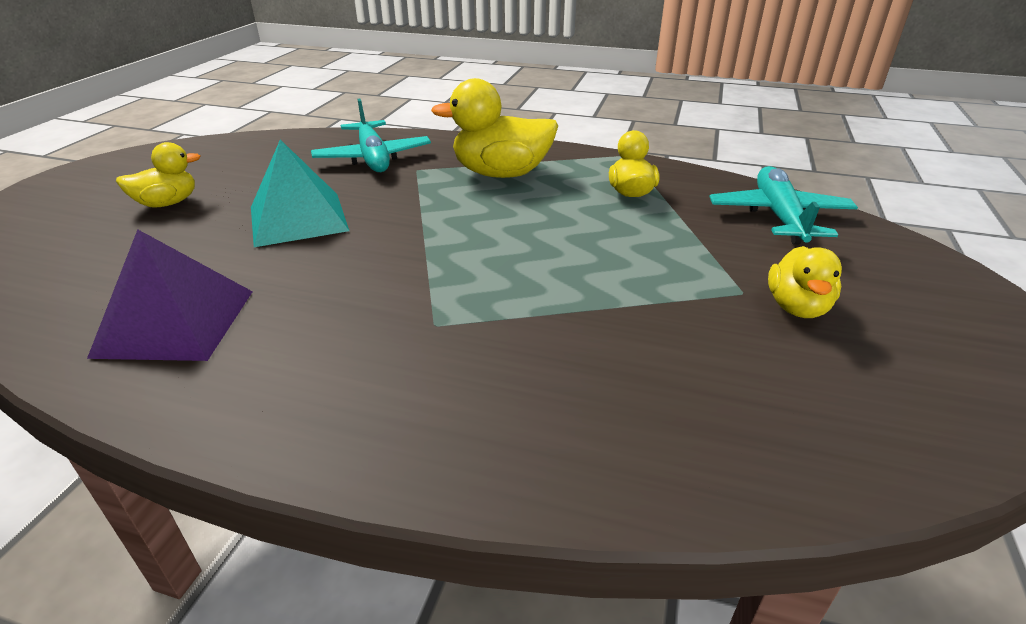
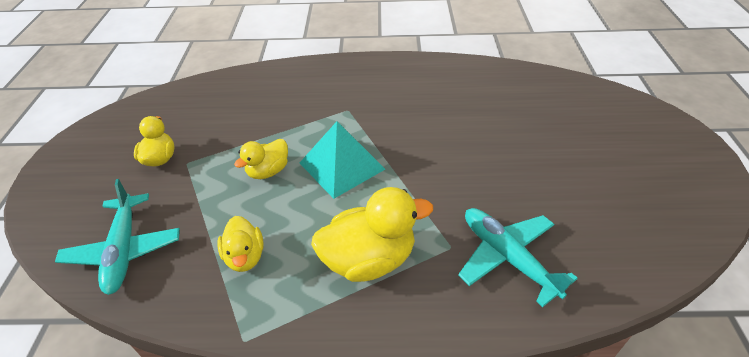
camera: 165 degrees right, 10 degrees up
(167, 203) = (589, 153): yellow duck -> yellow duck (268, 171)
(175, 322) = (464, 86): purple pyramid -> none
(298, 218) = (484, 160): turquoise pyramid -> turquoise pyramid (341, 166)

